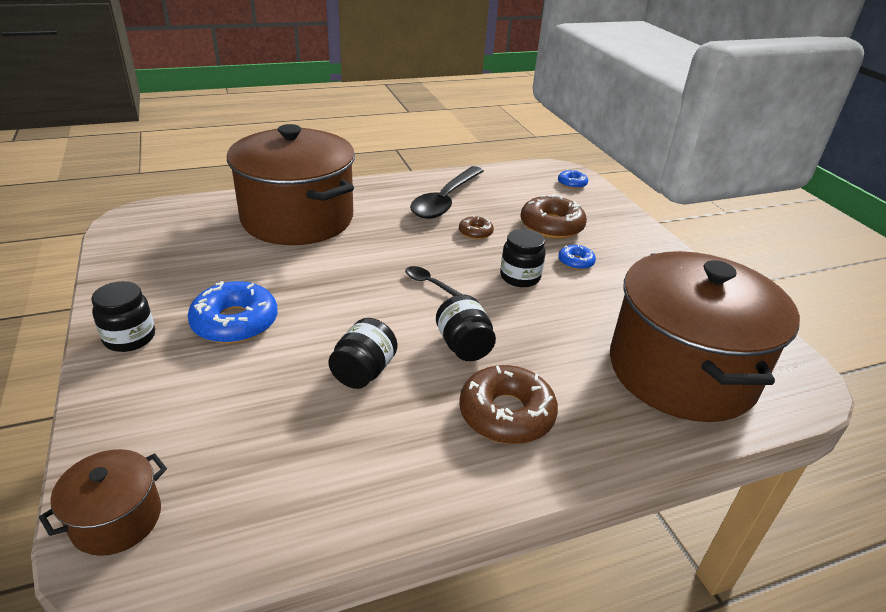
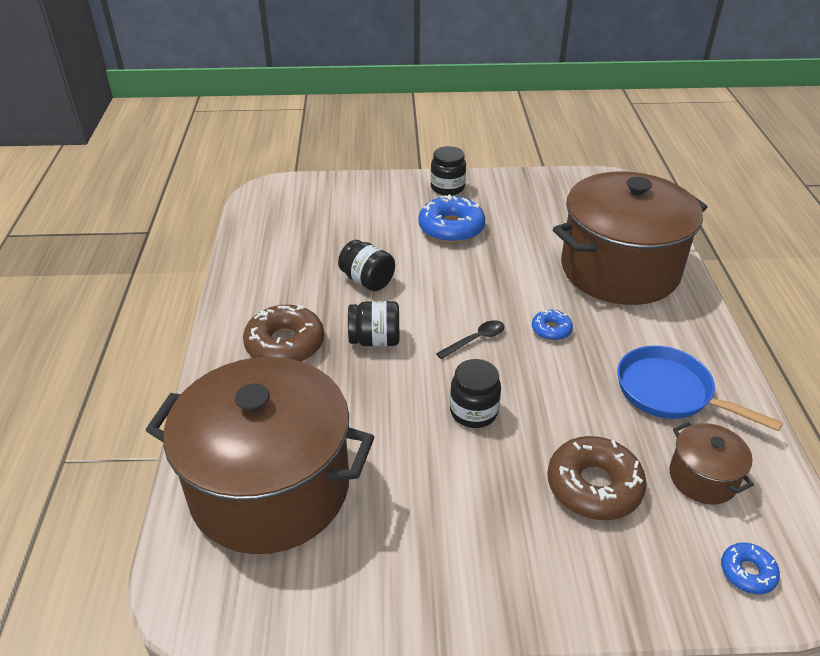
camera: 110 degrees right, 5 degrees up
(117, 519) = (295, 189): brown pot -> brown pot (702, 478)
(445, 200) = (669, 392): black spoon -> blue pan
(475, 232) = (580, 400): brown donut -> none
(575, 262) = (495, 478): blue donut -> blue donut (551, 329)

